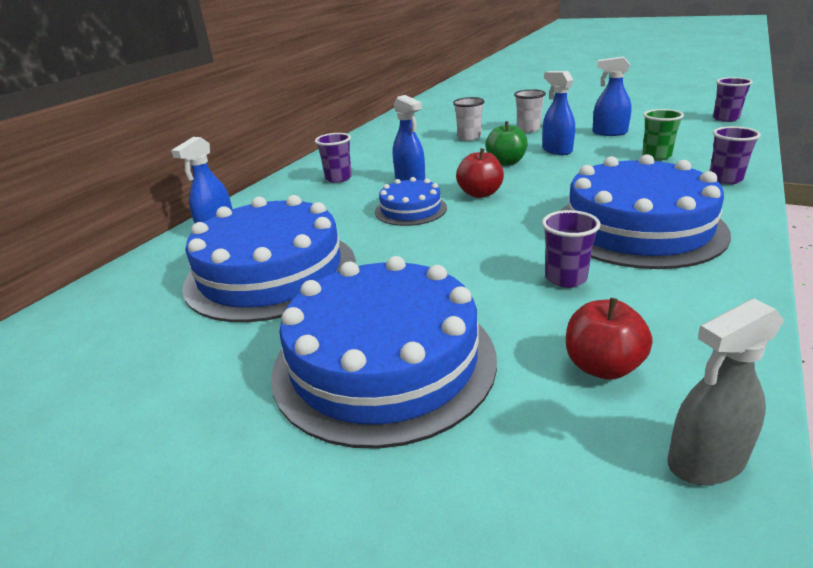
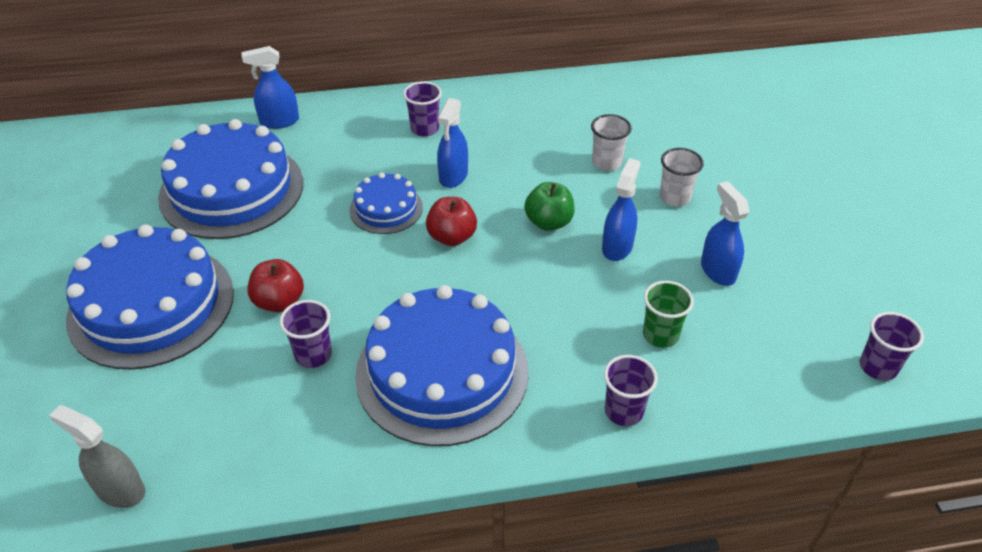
camera: 50 degrees right, 15 degrees up
(602, 366) = (197, 414): red apple -> red apple (279, 301)

